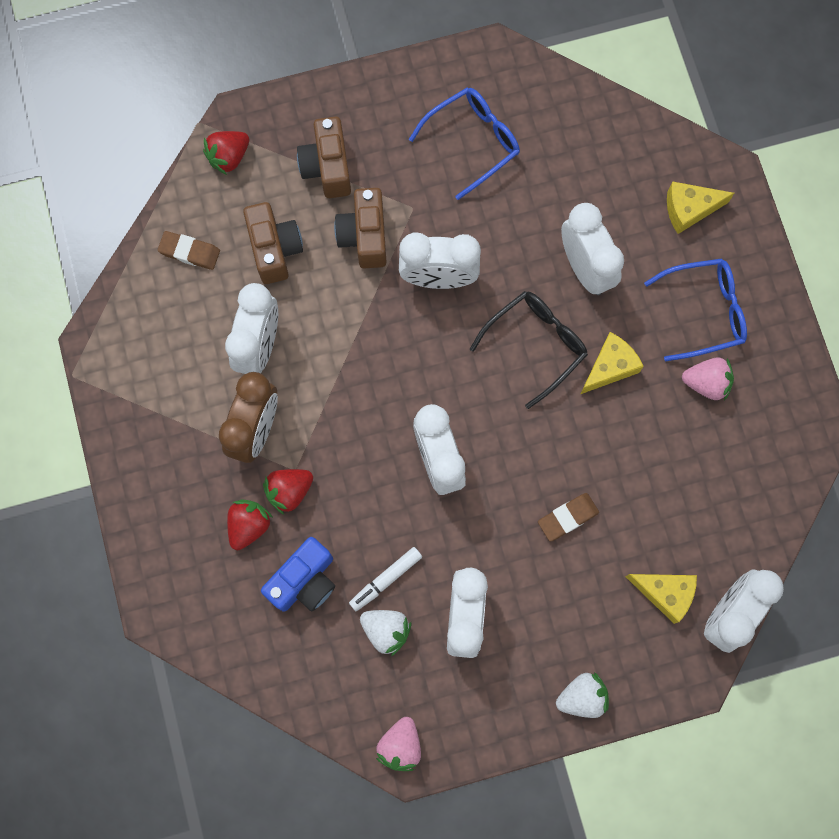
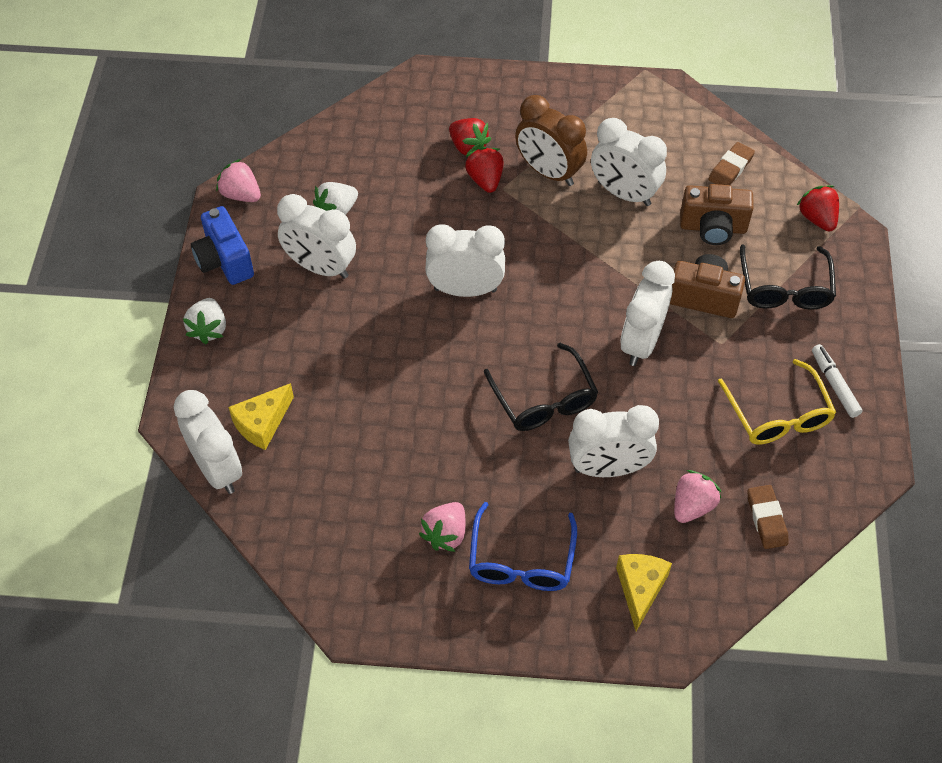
camera: 110 degrees right, 20 degrees down
(304, 581) = (405, 170): blue camera -> blue camera (224, 261)
(327, 167) = (784, 288): brown camera -> black glasses
(386, 579) = (379, 223): white marker -> white marker (834, 384)
(473, 142) = (778, 415): blue glasses -> yellow glasses
(567, 517) = (368, 370): brown eraser -> brown eraser (766, 519)
(594, 189) = (692, 506): none -> pink strawberry
(609, 367) = (497, 454): yellow cheese -> none

